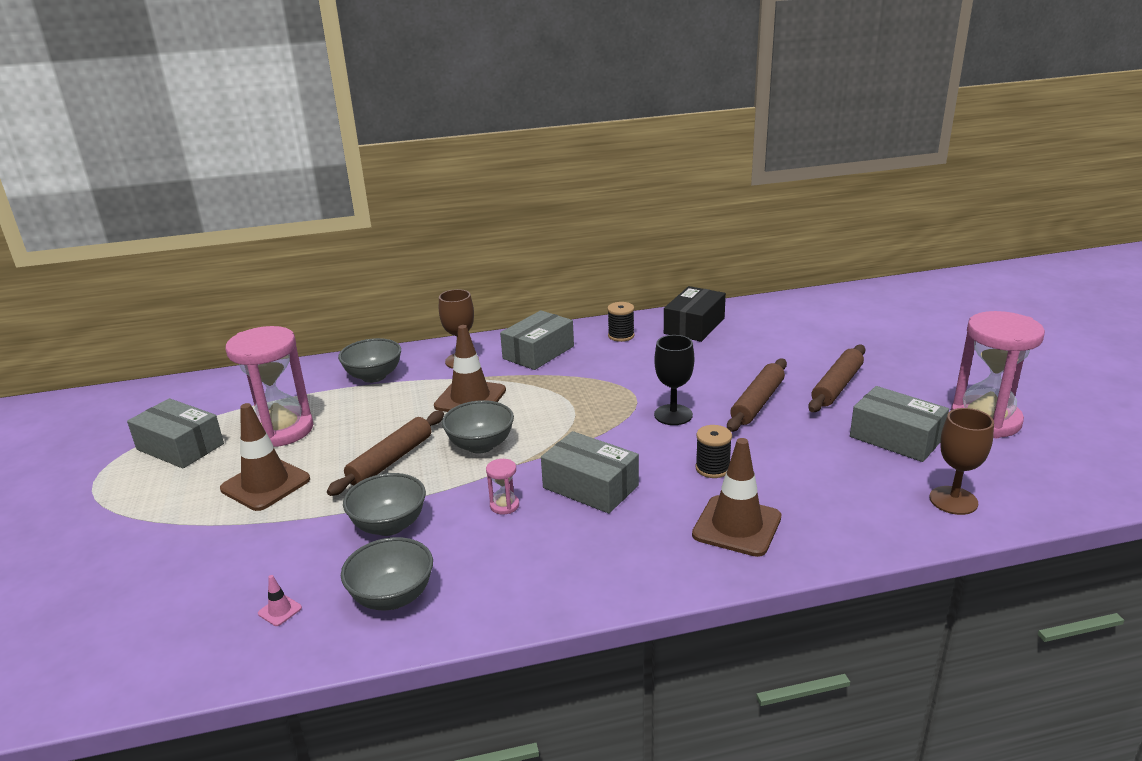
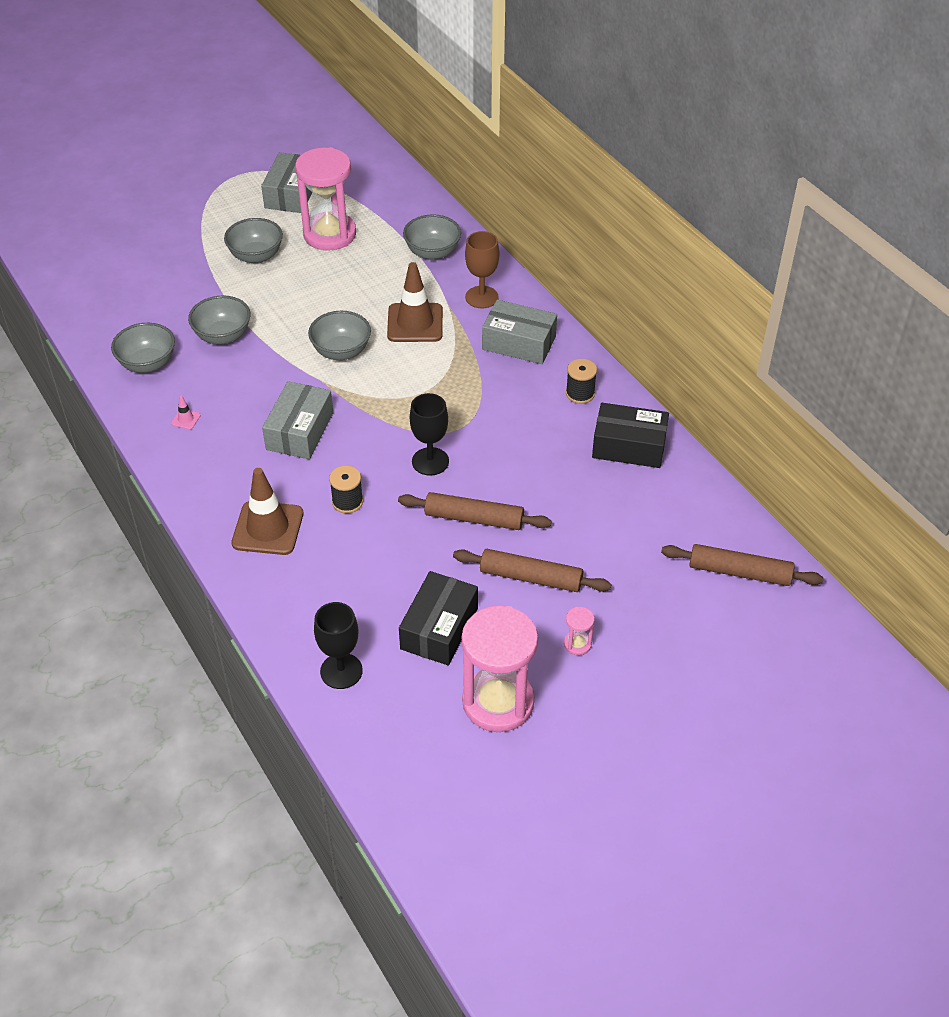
camera: 70 degrees right, 20 degrees up
(265, 484) = (256, 256): brown traffic cone -> grey bowl
(280, 610) = (125, 318): pink traffic cone -> pink traffic cone (186, 419)
(391, 460) = (304, 308): brown rolling pin -> brown rolling pin (739, 572)
(504, 505) = (262, 389): pink hourglass -> pink hourglass (577, 644)
(896, 438) = (439, 628): grey box -> black box
(953, 500) = (341, 671): brown goblet -> black goblet

